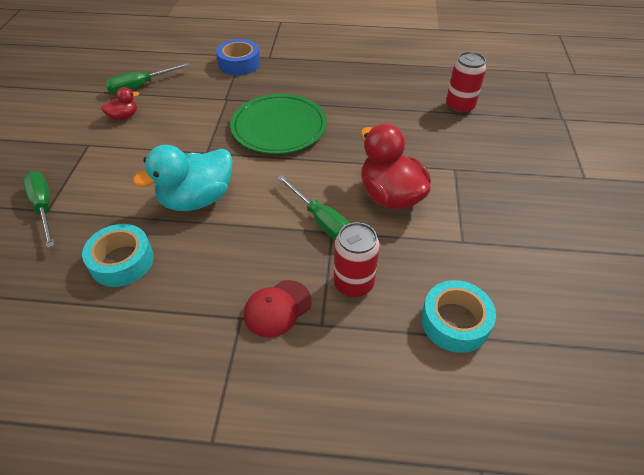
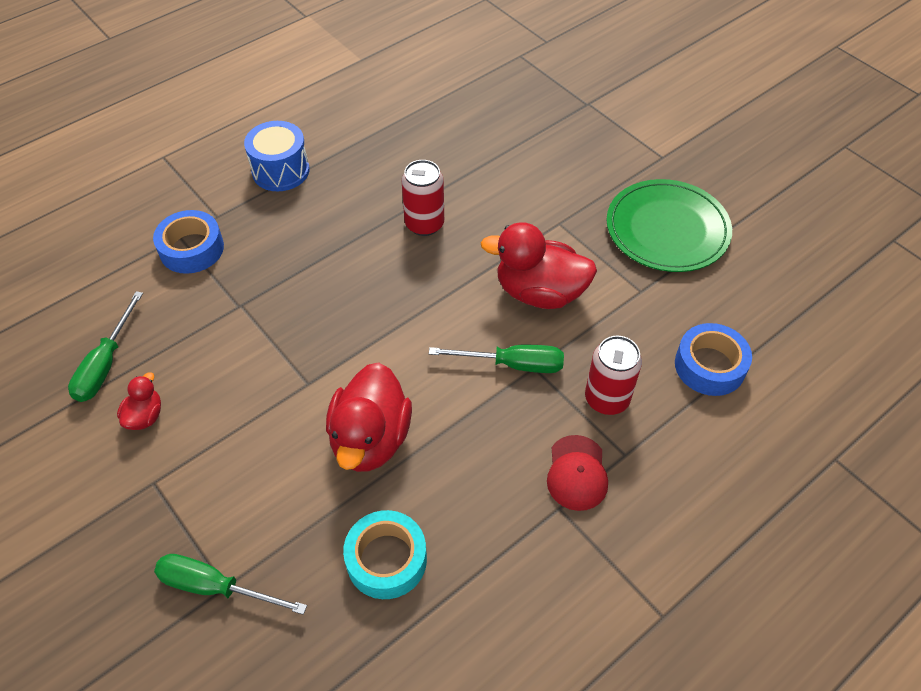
camera: 45 degrees left, 5 degrees up
(197, 199) = (370, 439): turquoise duck -> red duck
(279, 127) = (345, 297): green plate -> green plate (667, 229)
(326, 55) = (280, 171): none -> blue drum
(455, 322) = (709, 366): turquoise tape -> blue tape
(459, 107) = (490, 149): red can -> red can (424, 224)

